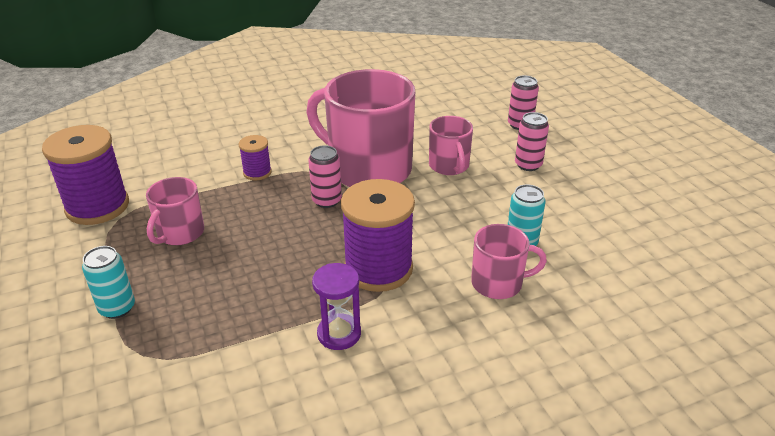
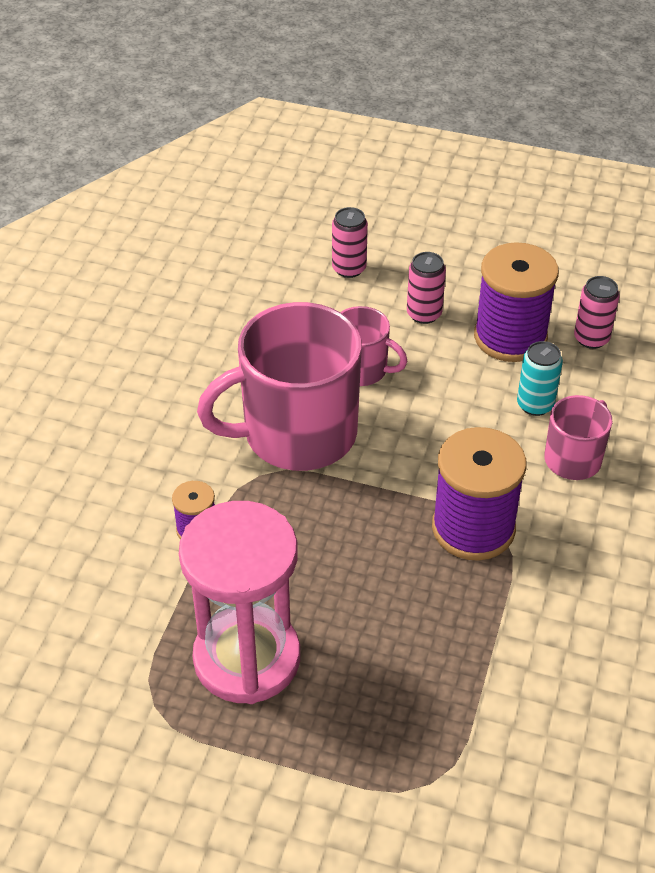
camera: 50 degrees left, 10 degrees up
(97, 207) = (103, 715): purple spool -> purple spool (510, 337)
(117, 308) = (332, 774): turquoise can -> none
(180, 233) = (247, 658): pink mug -> pink hourglass
(327, 201) = (319, 501): pink can -> pink can (591, 338)
(339, 334) = (538, 611): purple hourglass -> none

